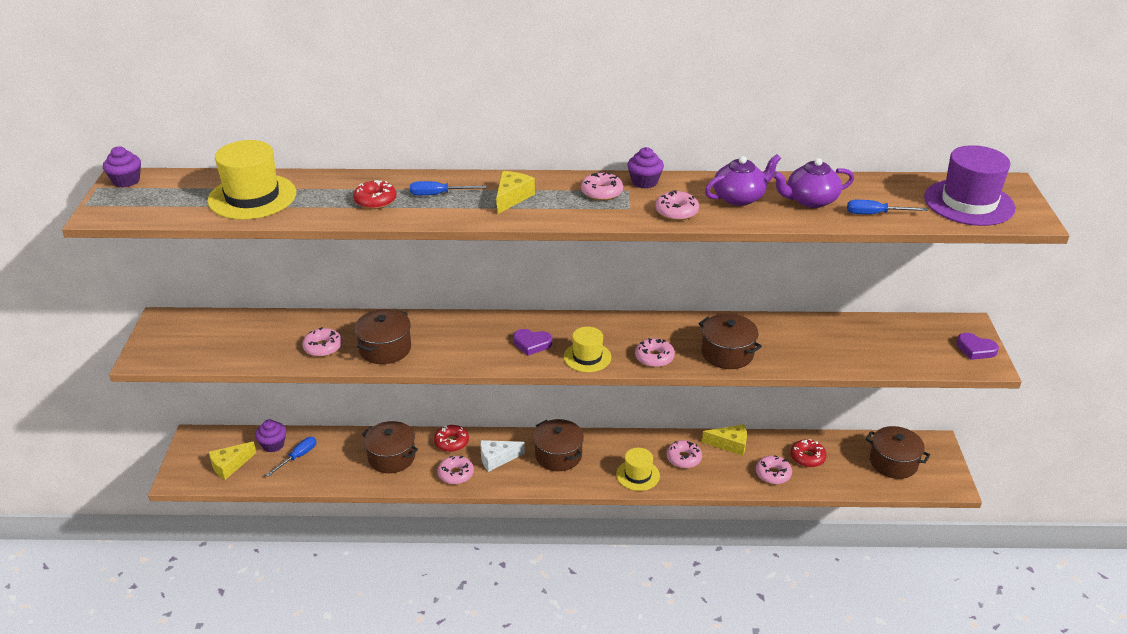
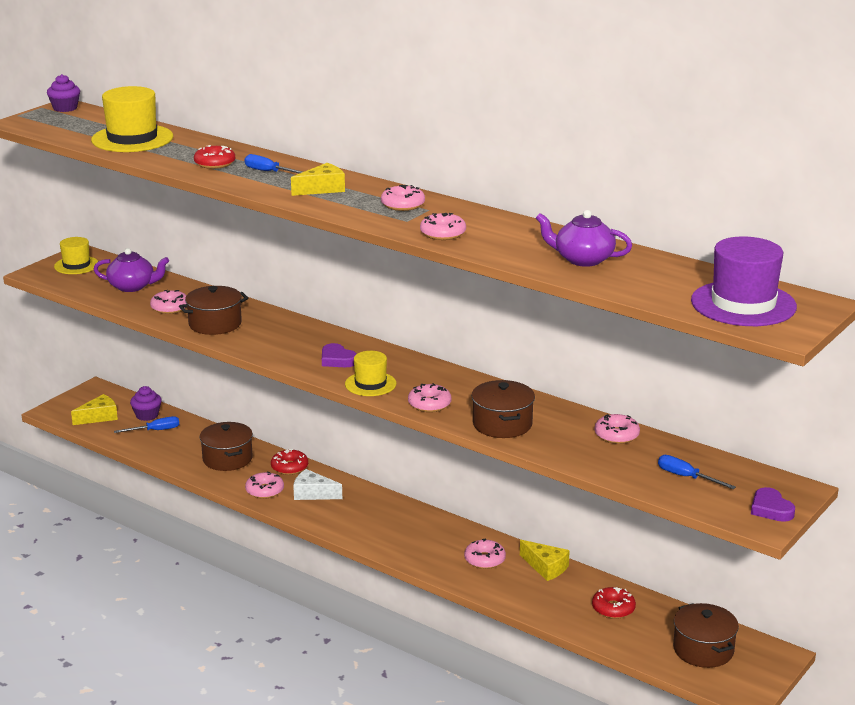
camera: 35 degrees right, 10 degrees down
(230, 465) = (99, 417): yellow cheese -> yellow cheese turned 150 degrees clockwise
(558, 455) = (370, 512): brown pot -> none
(638, 475) = (423, 554): yellow hat -> yellow hat (76, 265)
(644, 182) = (453, 208): purple cupcake -> none
(739, 197) = (519, 240): purple teapot -> purple teapot (132, 286)
(773, 474) = (558, 606): pink donut -> pink donut (616, 435)
(875, 214) = (627, 285): blue screwdriver -> blue screwdriver (686, 477)

